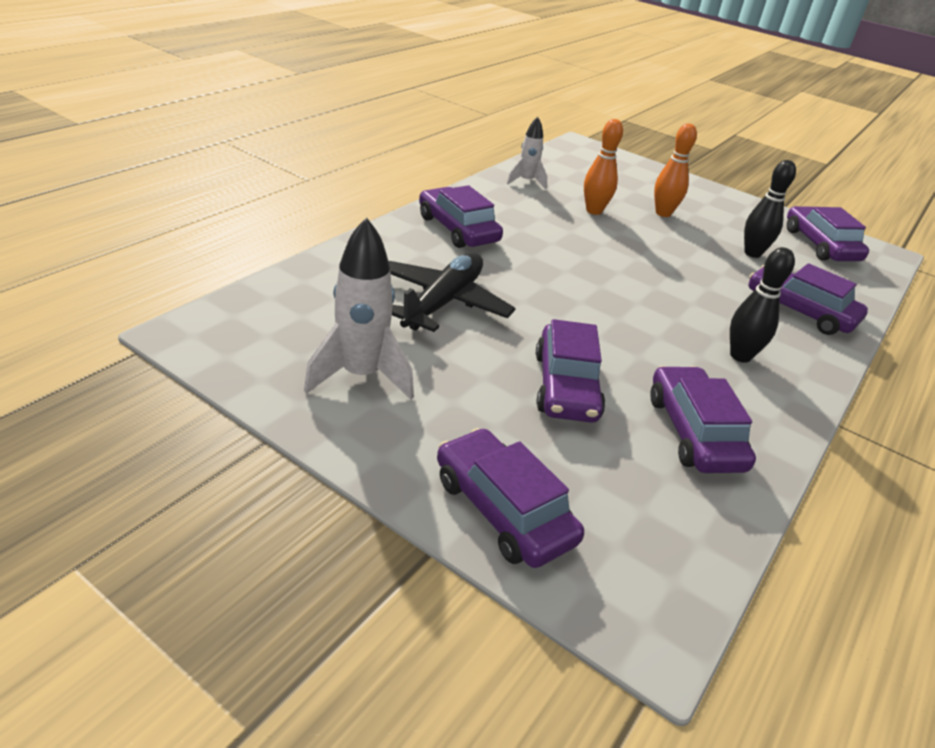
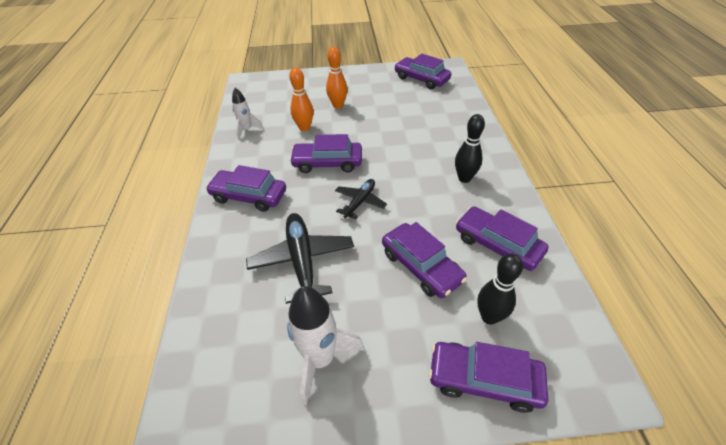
camera: 35 degrees left, 10 degrees up
(571, 299) = (360, 202): none -> black plane
(752, 253) = (402, 105): black bowling pin -> black bowling pin (489, 317)
(800, 310) = (456, 129): purple car -> purple car (327, 163)

